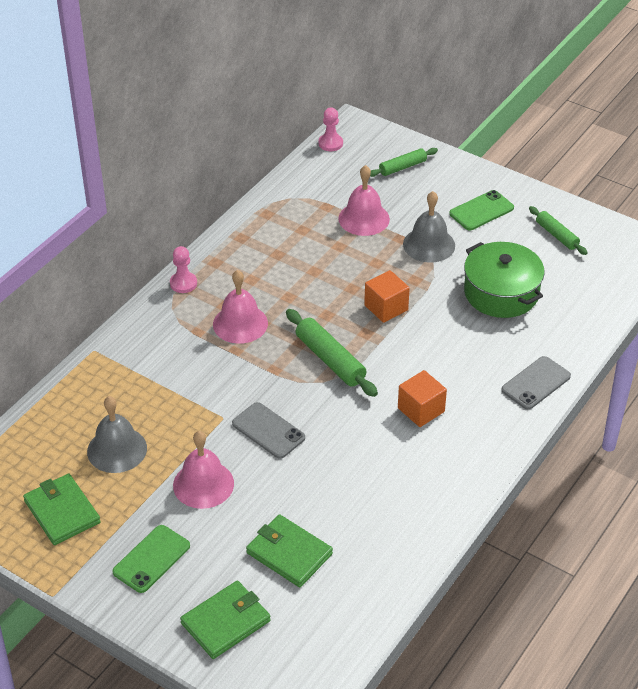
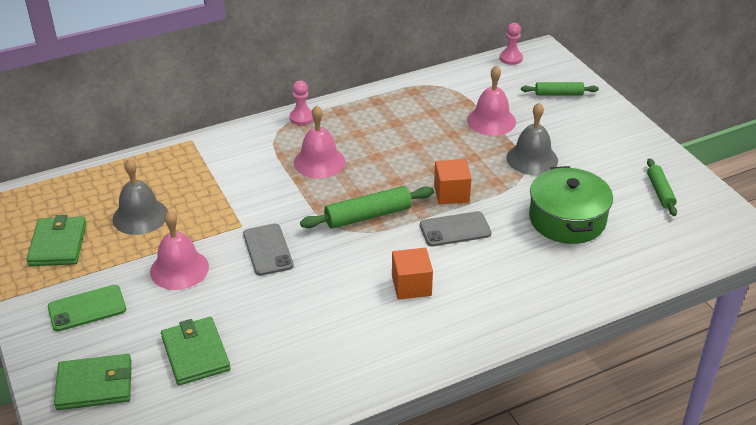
camera: 30 degrees right, 5 degrees down
(330, 360) = (368, 216): green rolling pin -> green rolling pin turned 75 degrees clockwise
(481, 211) = (603, 149): green phone -> none
(536, 383) = (538, 306): grey phone -> grey phone (455, 229)

